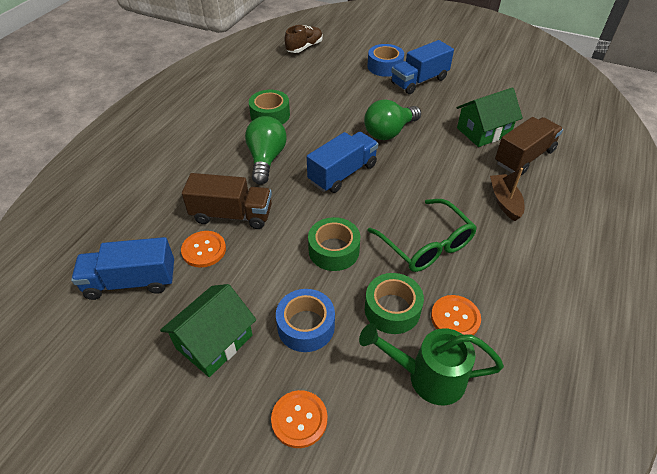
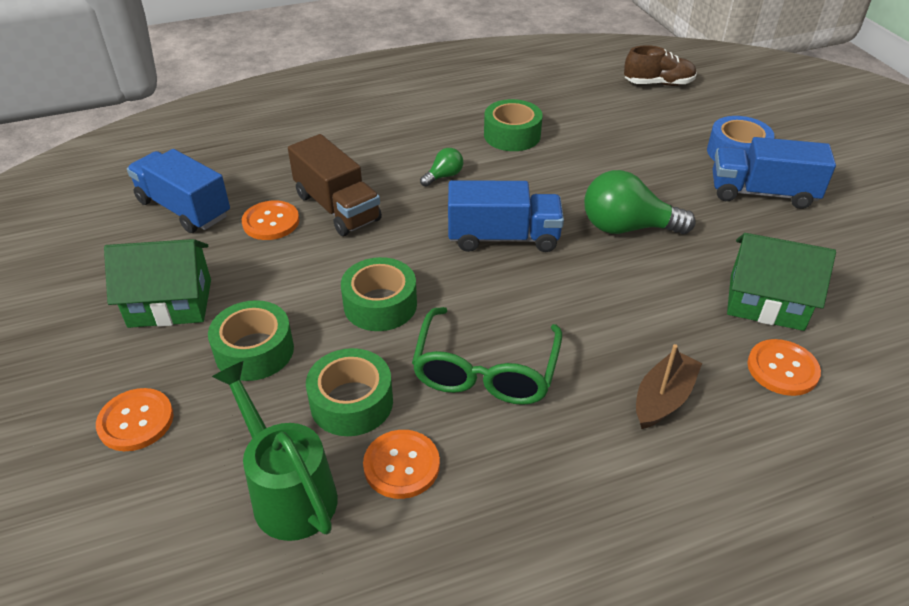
camera: 45 degrees right, 5 degrees down
(266, 159) = (444, 176): green light bulb -> green light bulb, size x0.49
(306, 326) = (254, 351): blue tape -> green tape
(524, 157) = (782, 369): brown truck -> orange button

